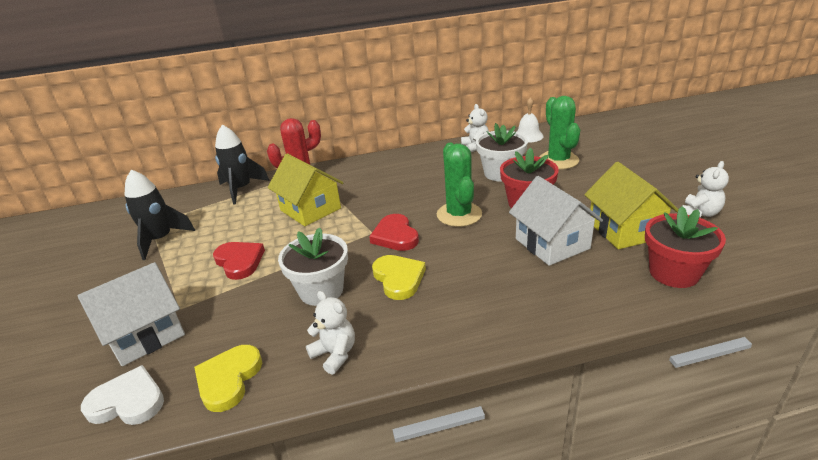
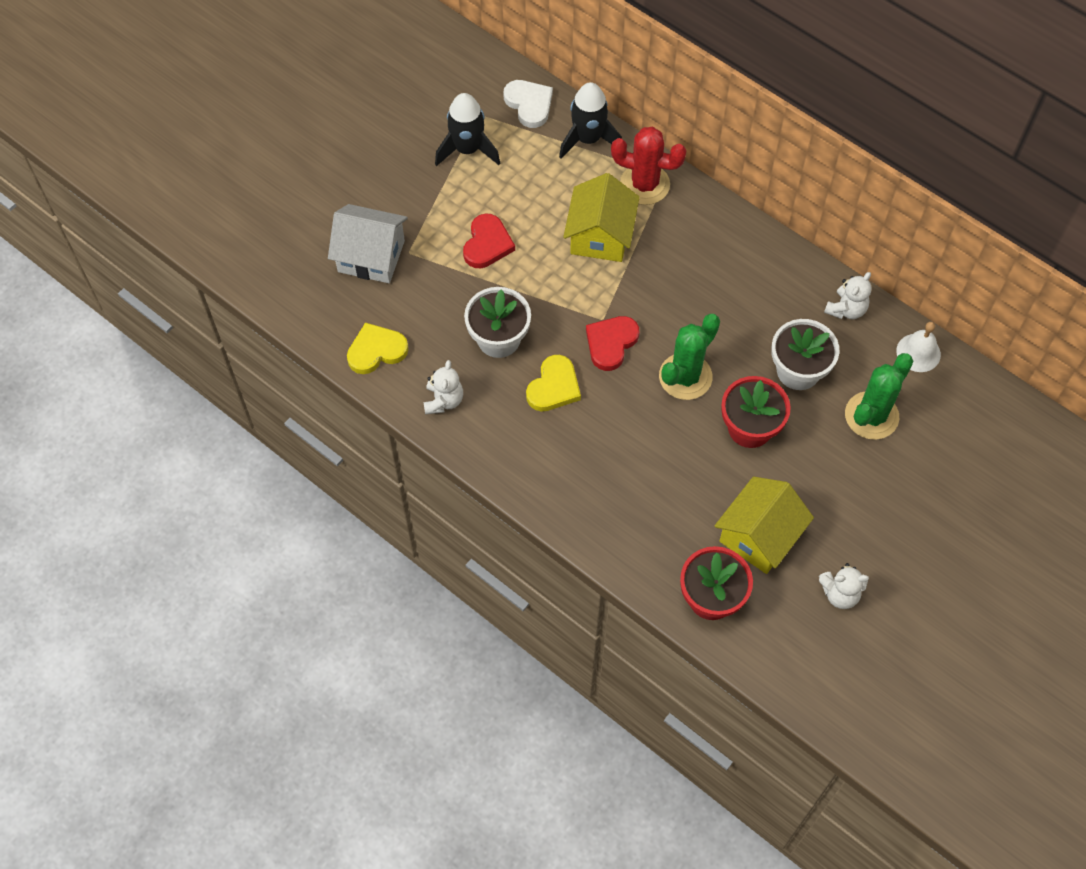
camera: 50 degrees right, 30 degrees up
(128, 401) = (319, 306): white heart -> white heart (529, 104)
(552, 243) = (691, 482): white house -> none

